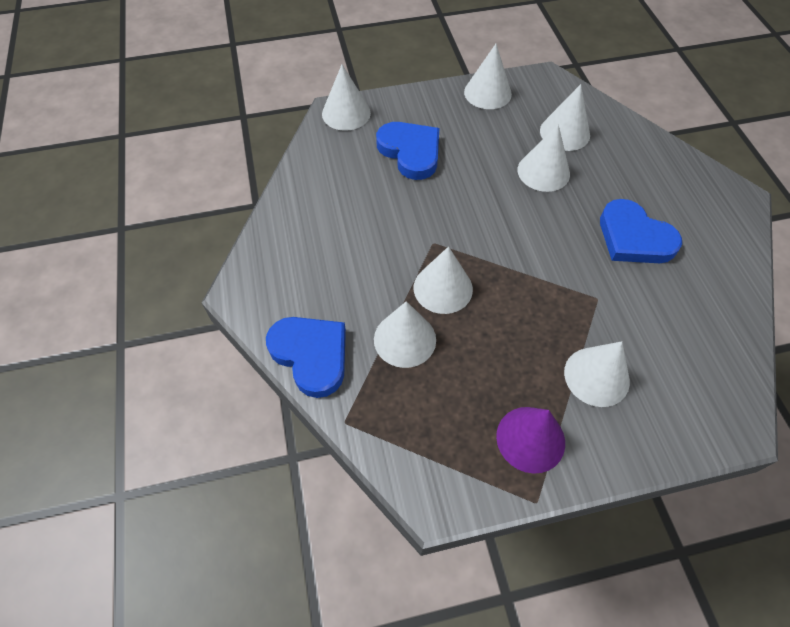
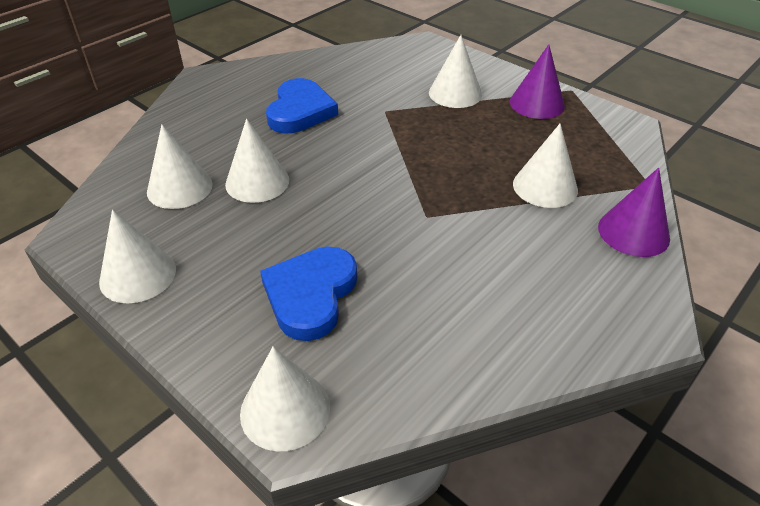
camera: 125 degrees left, 15 degrees down
(311, 355) = (633, 232): blue heart -> purple cone
(443, 288) = (470, 188): white cone -> none

